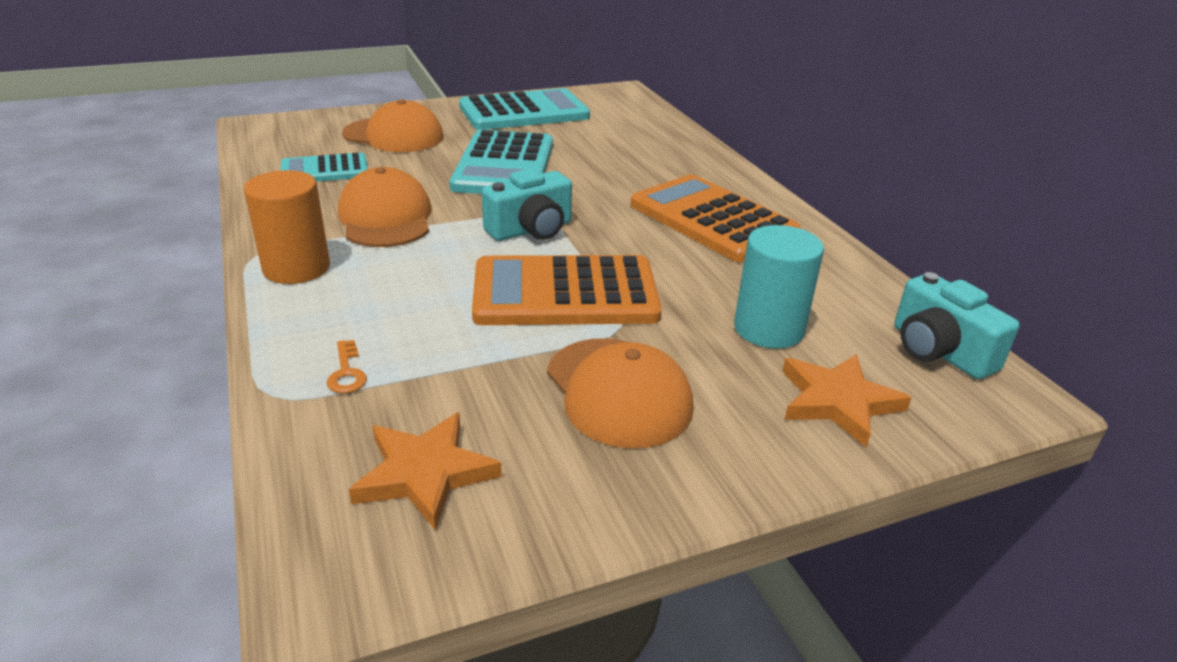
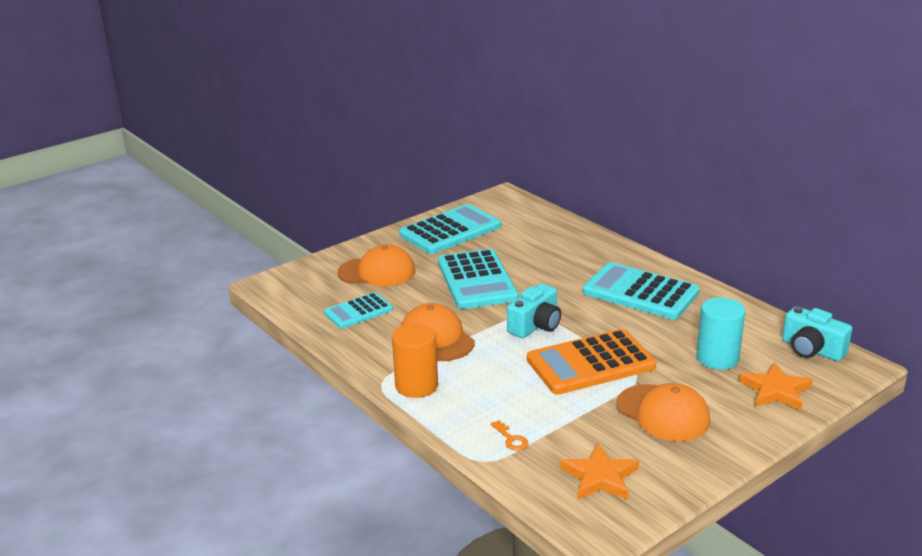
camera: 15 degrees left, 5 degrees down
(712, 219) = (640, 292): orange calculator -> turquoise calculator

